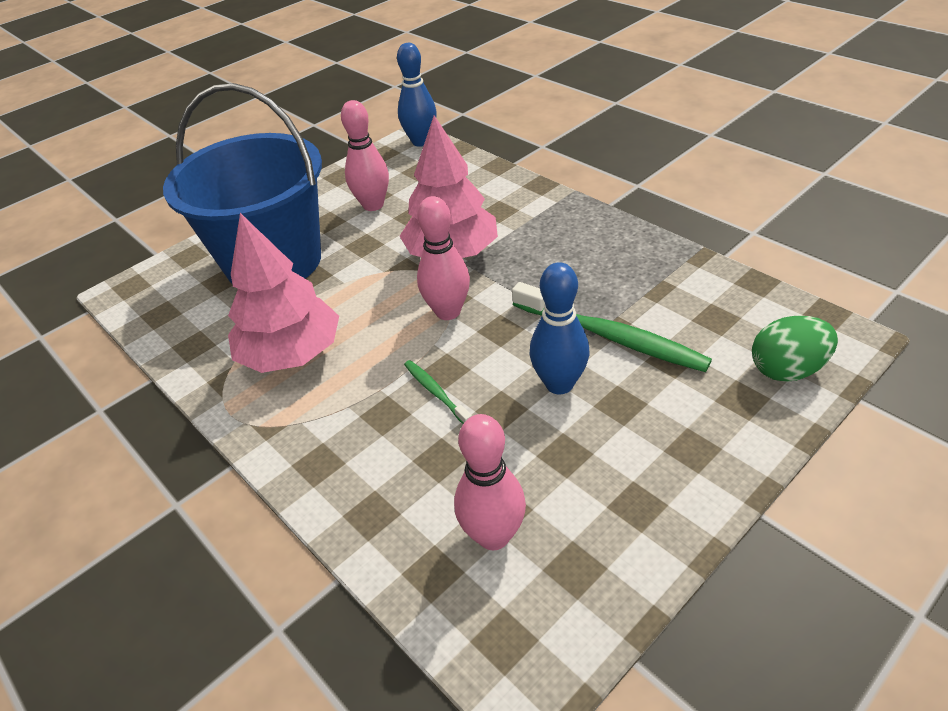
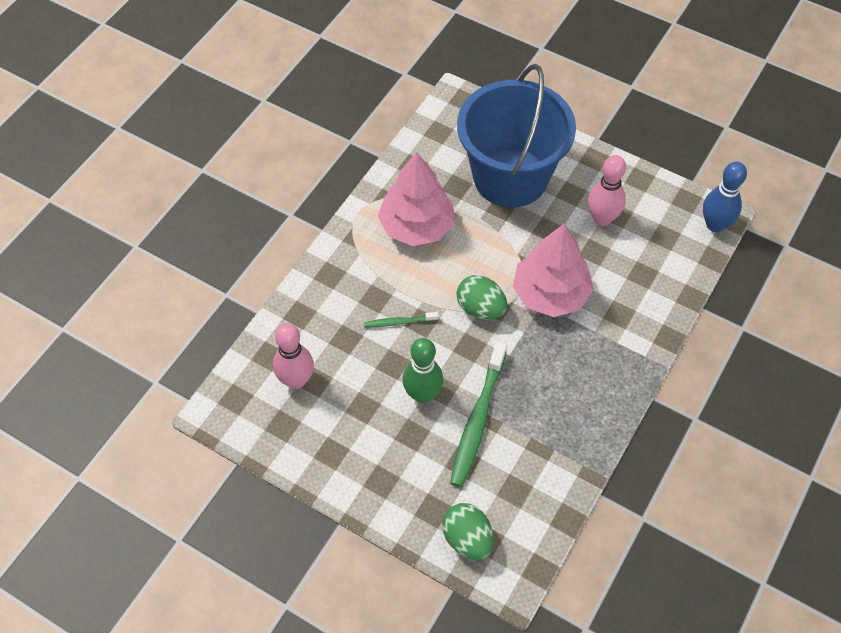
camera: 70 degrees right, 15 degrees up
(436, 392) = (399, 322): green toothbrush -> green toothbrush turned 135 degrees counterclockwise
(448, 312) = (480, 308): pink bowling pin -> green egg
(559, 384) = (422, 394): blue bowling pin -> green bowling pin

